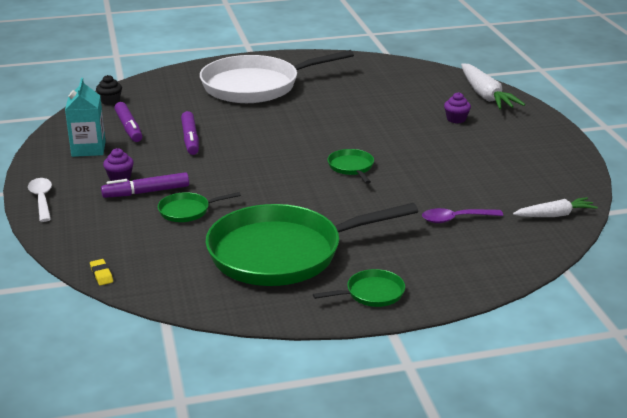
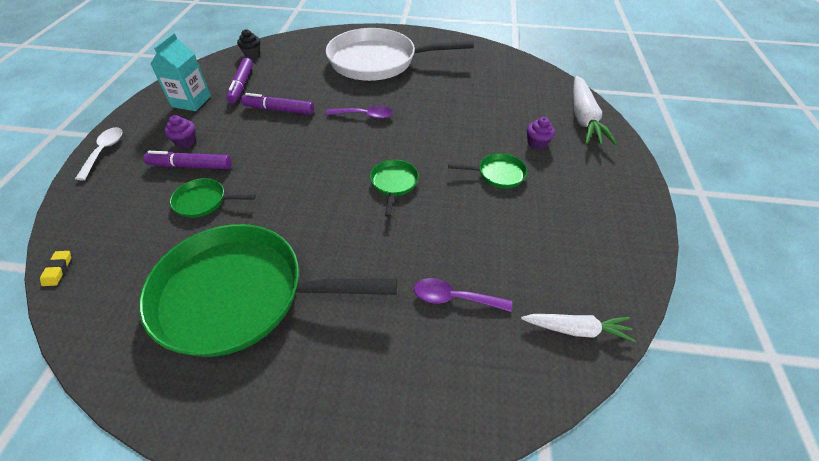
camera: 20 degrees right, 20 degrees up
(190, 139) = (279, 110): purple marker -> purple marker turned 90 degrees clockwise
(281, 128) = (364, 115): none -> purple spoon
(371, 293) = (281, 404): green pan -> green pan (498, 174)

